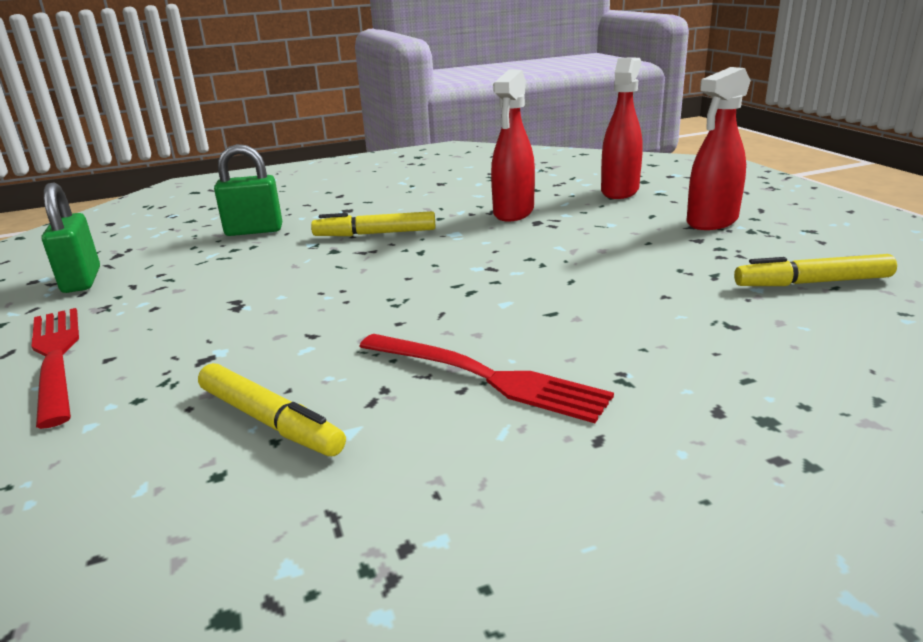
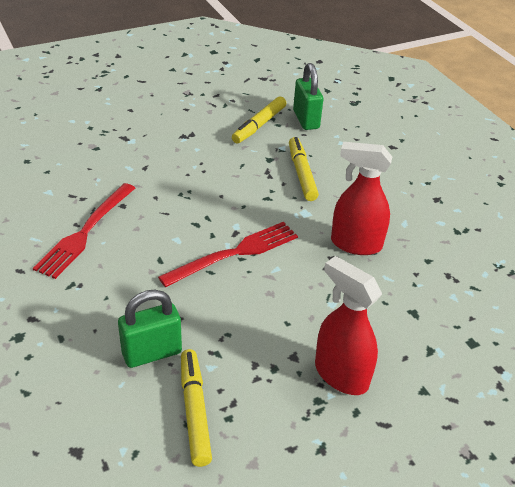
camera: 80 degrees right, 15 degrees up
(55, 357) = (133, 95): red fork -> red fork (236, 253)
(82, 280) = (224, 77): green padlock -> green padlock (152, 353)
(270, 421) = (62, 167): yellow marker -> yellow marker (259, 125)
(620, 191) = (430, 319): red spray bottle -> none

